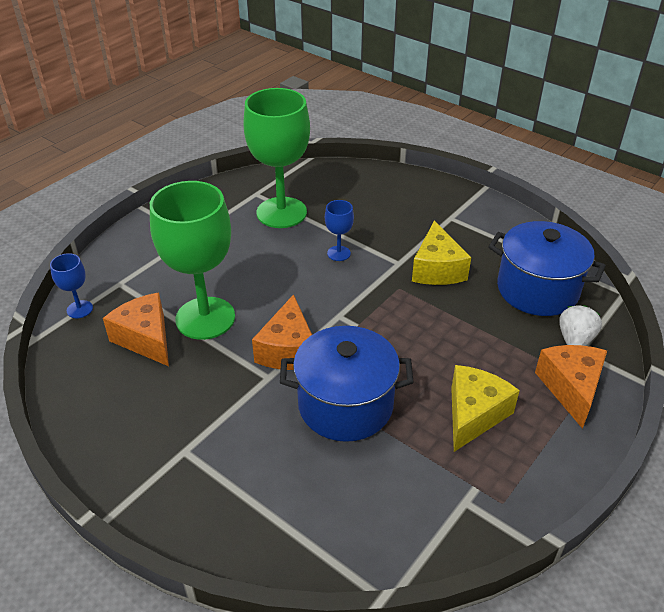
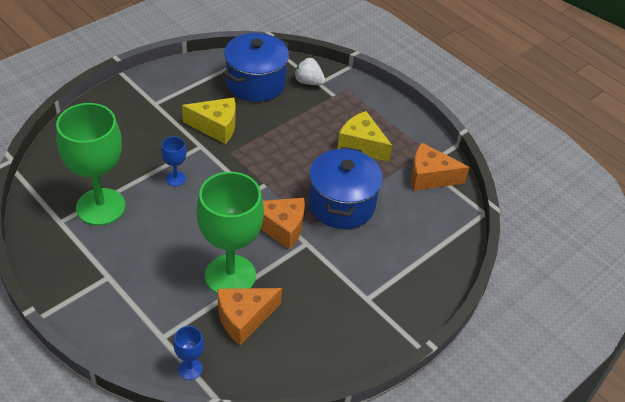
camera: 85 degrees left, 5 degrees up
(571, 388) = (348, 97): orange cheese -> orange cheese (430, 177)

